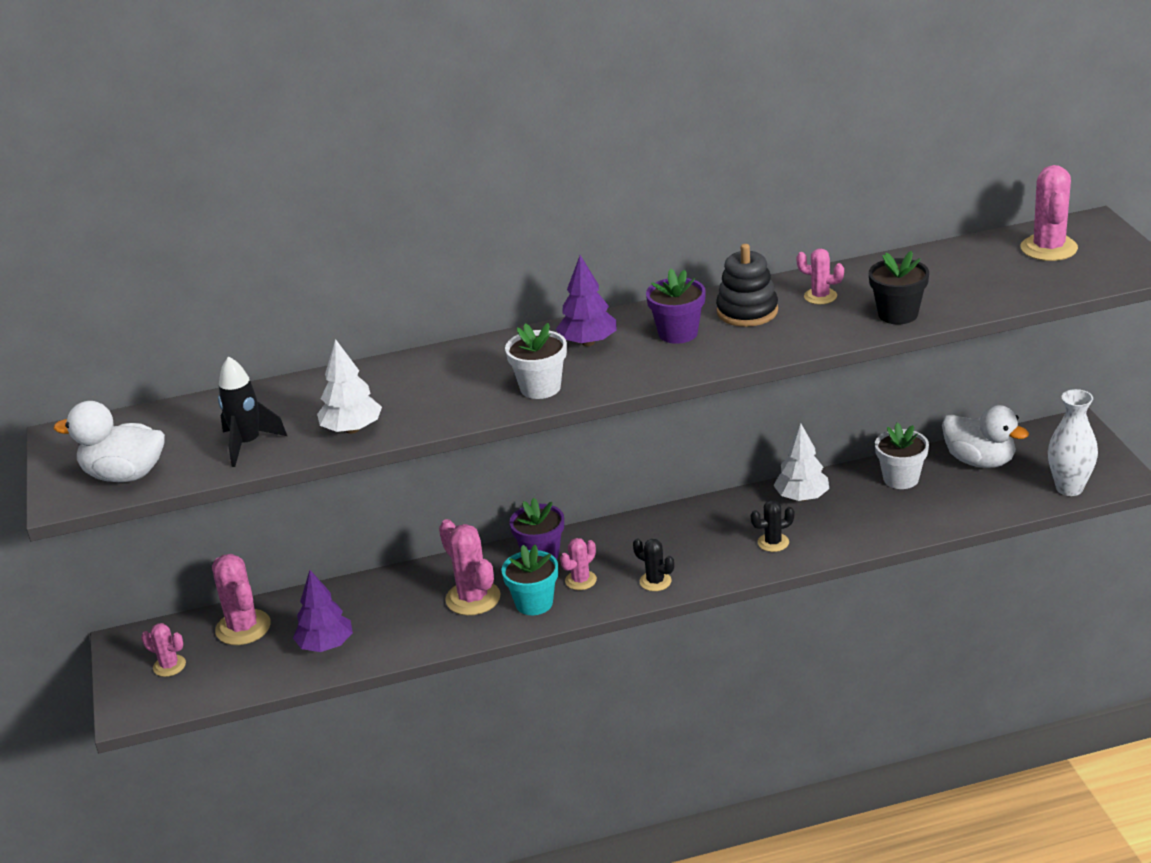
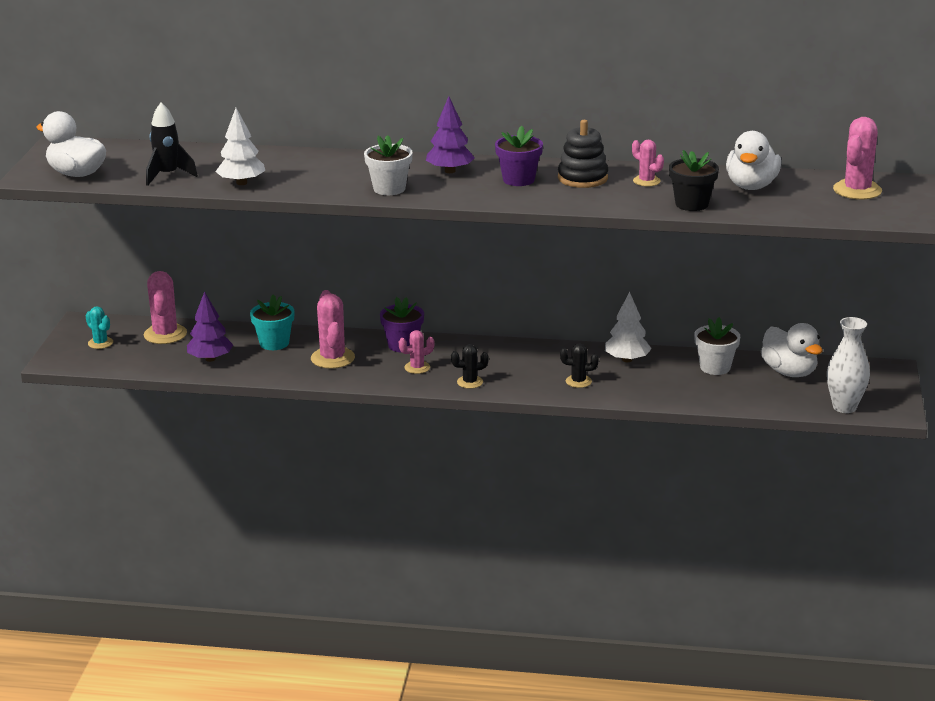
camera: 20 degrees right, 5 degrees down
(169, 666) = (100, 343): pink cactus -> turquoise cactus
(534, 603) = (372, 372): turquoise flower pot -> turquoise flower pot (274, 343)
(655, 581) = (470, 382): black cactus -> black cactus turned 75 degrees counterclockwise
(936, 272) = (751, 186): none -> white duck

